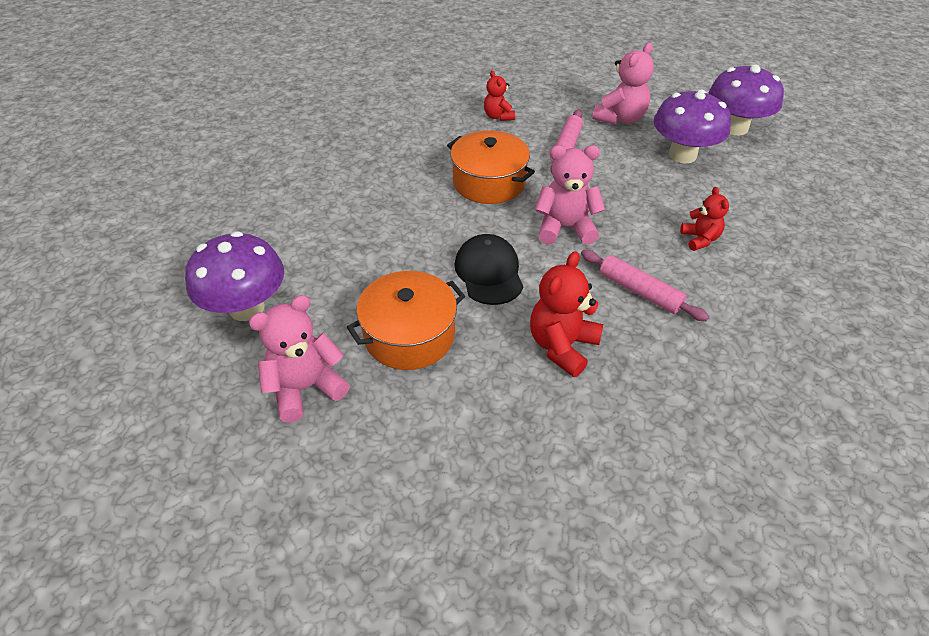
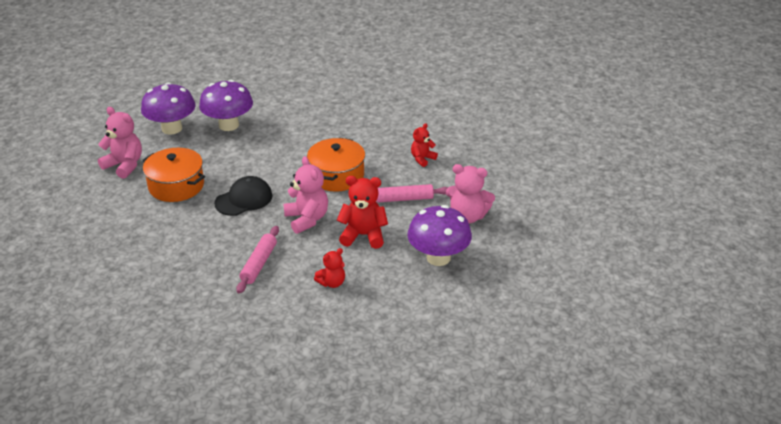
camera: 65 degrees right, 10 degrees down
(562, 346) = (193, 242): red teddy bear -> red teddy bear (363, 235)
(734, 128) = (504, 281): purple mushroom -> purple mushroom (228, 125)

